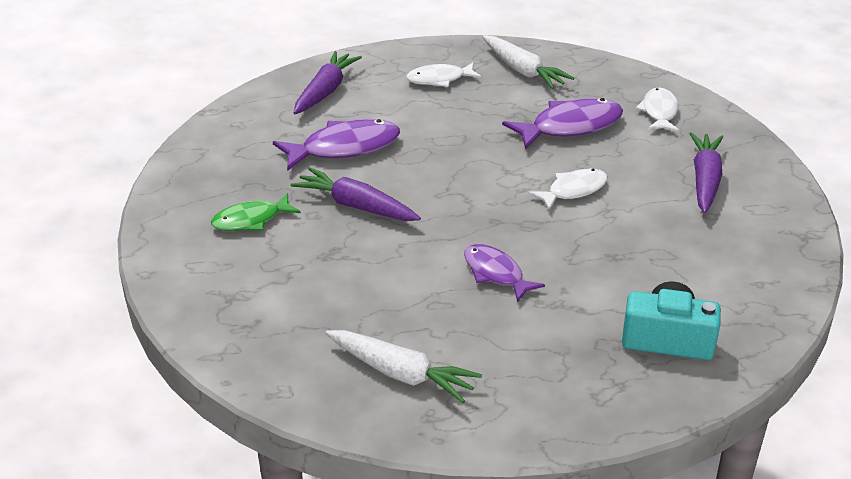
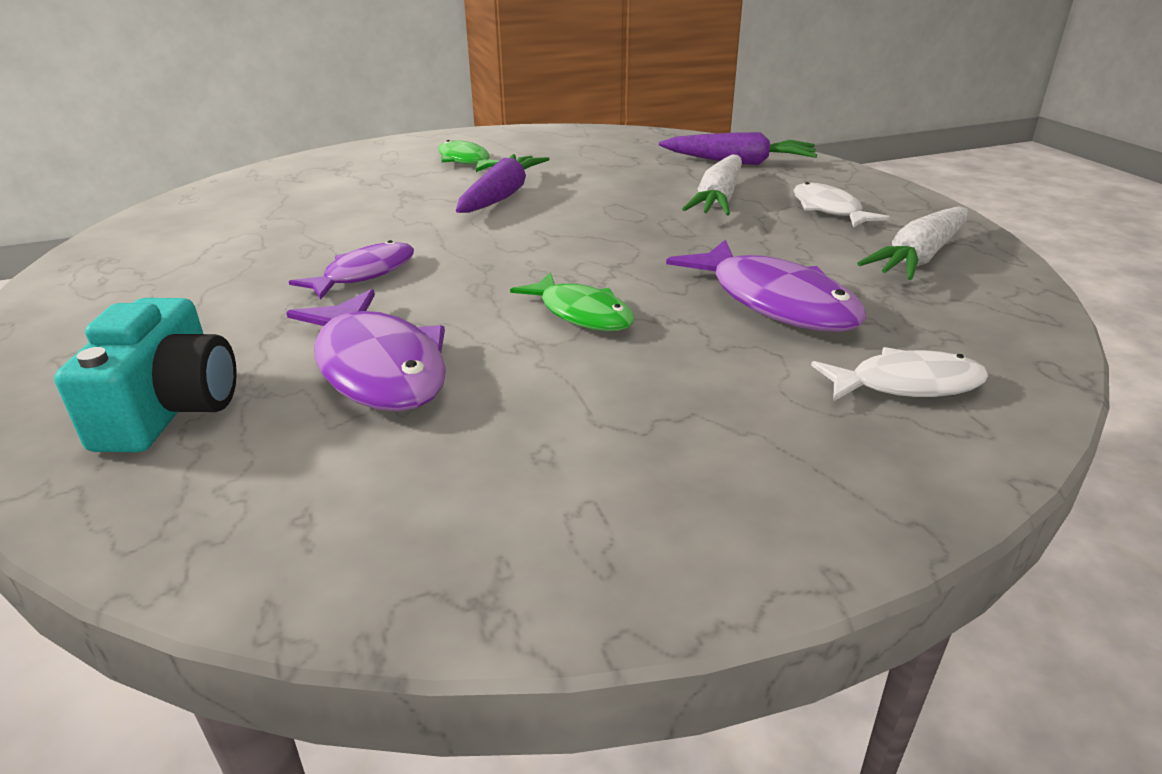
camera: 80 degrees right, 5 degrees down
(344, 148) = (620, 181): purple fish -> purple fish (378, 367)
(401, 373) = (186, 241): white carrot -> white carrot (718, 199)
(573, 190) = (581, 314): white fish -> green fish
(705, 180) = (673, 444): purple carrot -> none

